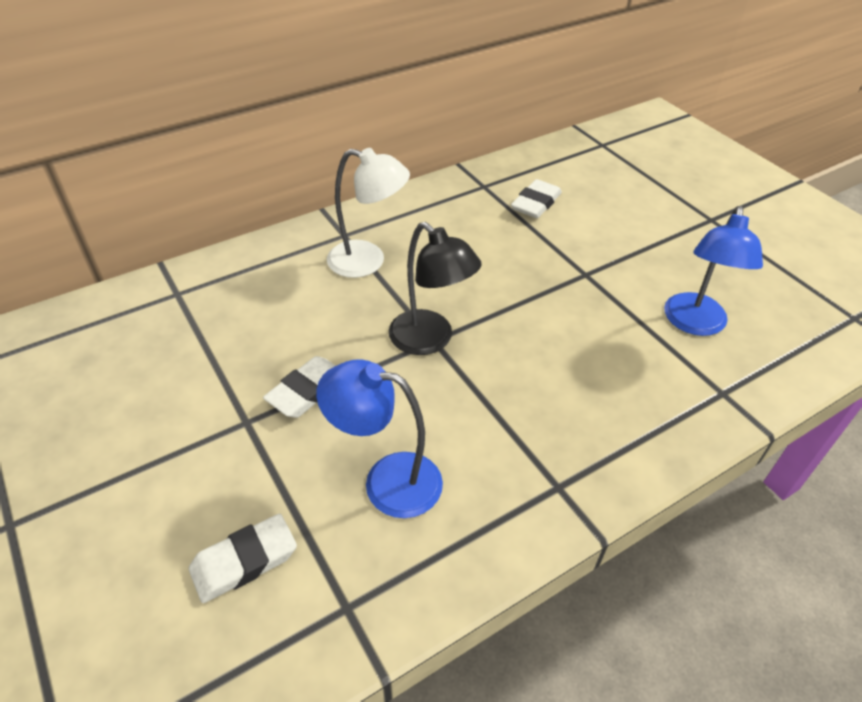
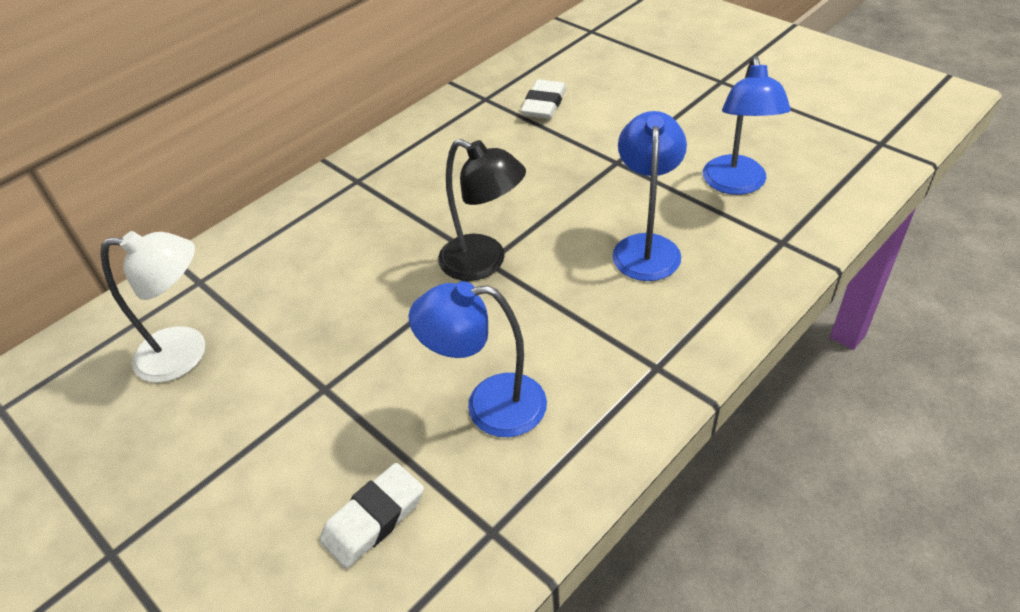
camera: 10 degrees left, 0 degrees up
(308, 391) = (377, 343): white eraser -> none
(368, 261) = (392, 201): white lamp -> white lamp (186, 353)
(587, 363) = (646, 247): none -> blue lamp

